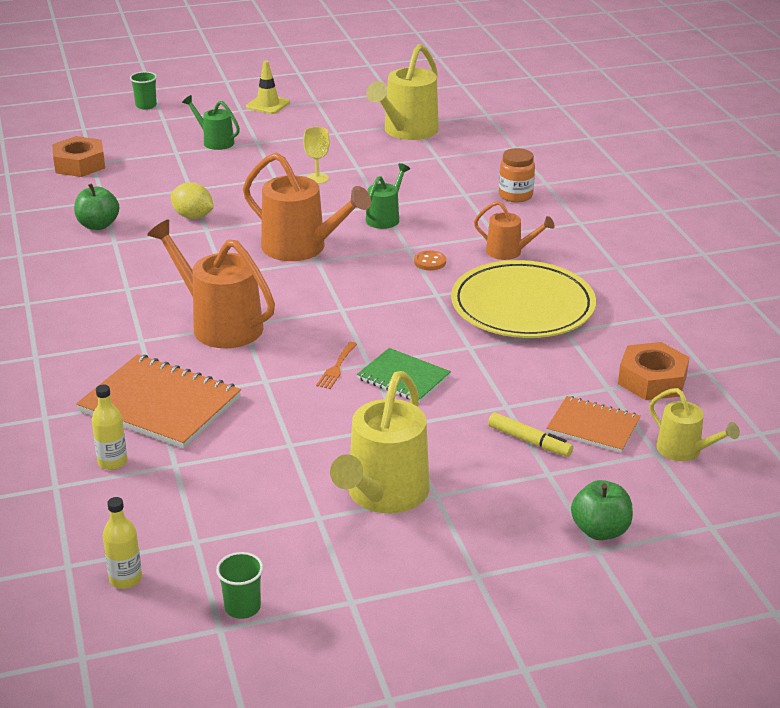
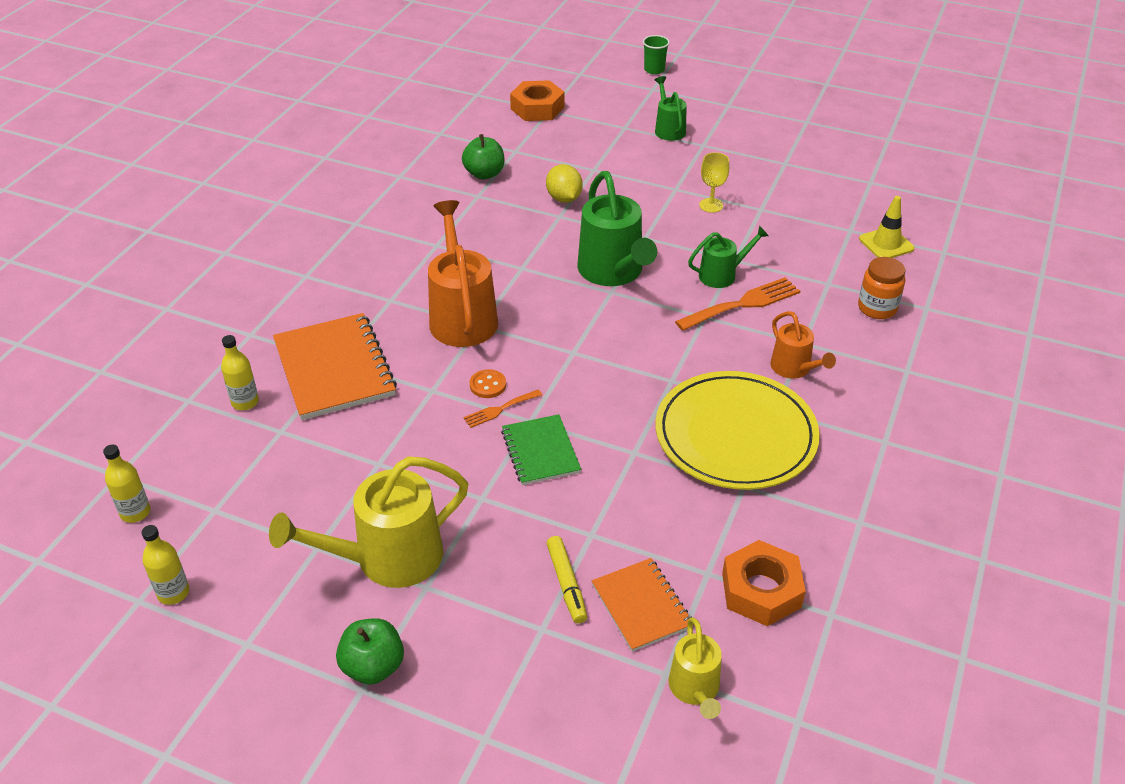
camera: 40 degrees right, 10 degrees up
(242, 607) = (173, 593): green cup -> yellow bottle
(267, 105) = (758, 108): yellow traffic cone -> yellow traffic cone (886, 244)
(302, 248) = (613, 272): orange watering can -> green watering can
(407, 131) = (854, 189): yellow watering can -> none
(424, 229) = (743, 304): none -> orange fork
(430, 262) = (706, 342): orange button -> orange button (488, 385)
(600, 530) = (513, 720): green apple -> green apple (373, 666)

